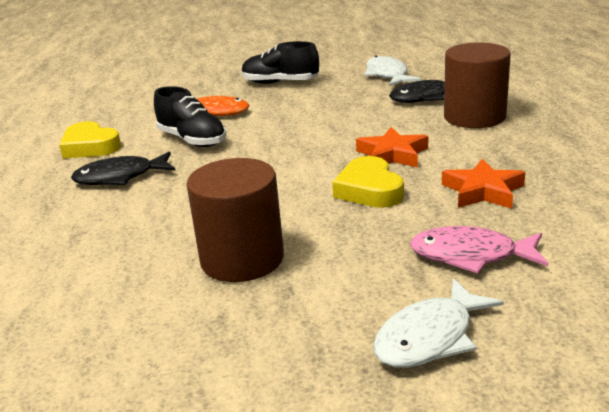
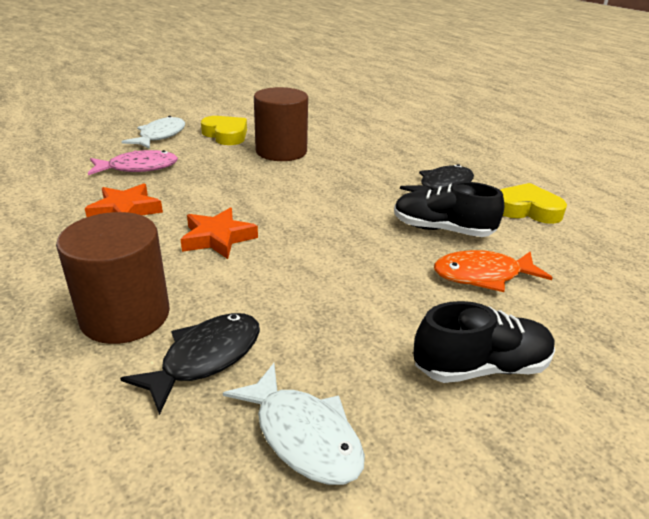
camera: 150 degrees right, 5 degrees up
(369, 190) = (224, 200): yellow heart -> yellow heart (226, 135)

